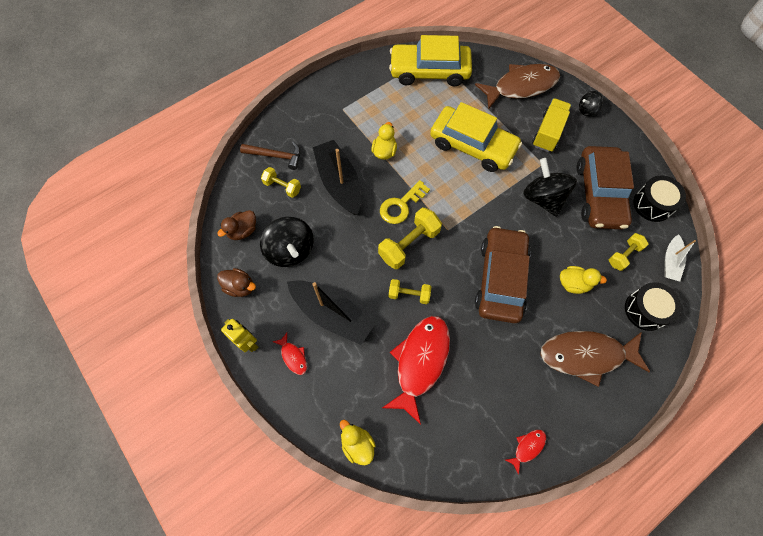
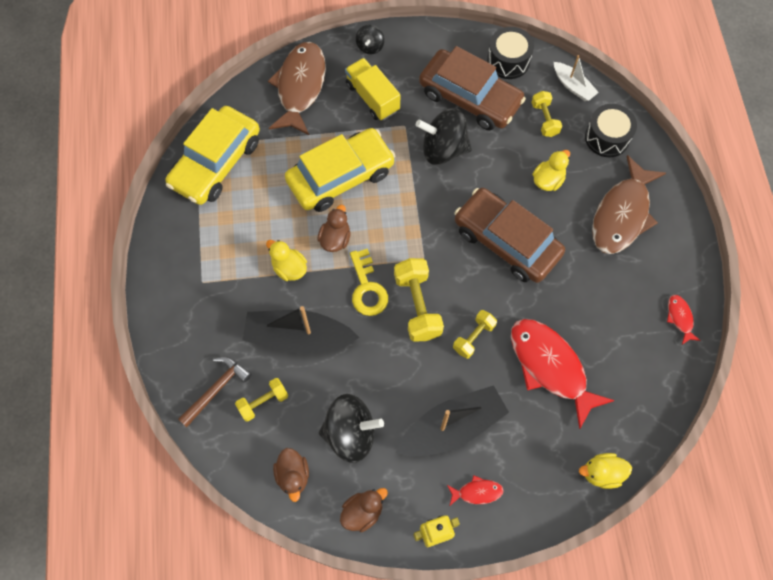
camera: 60 degrees left, 0 degrees up
(424, 167) = (335, 239): none -> brown duck

